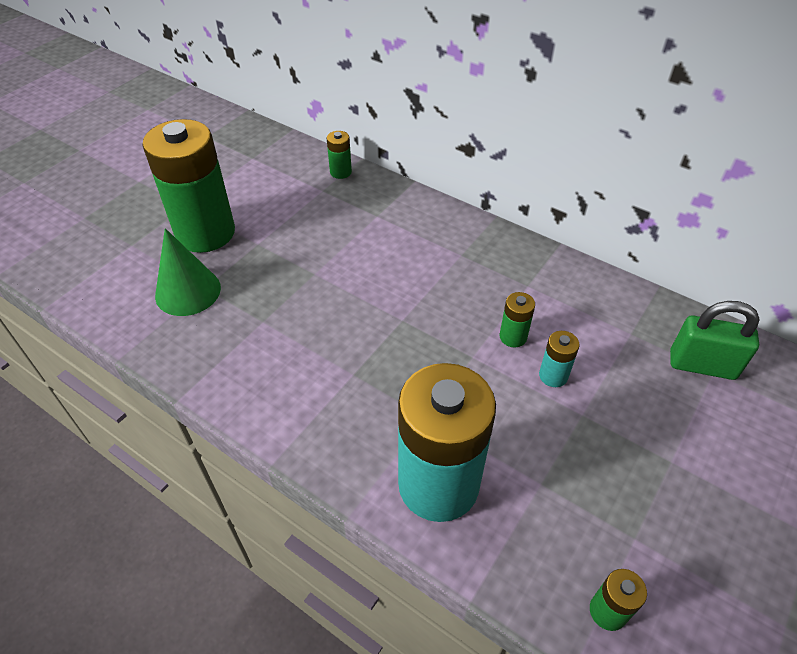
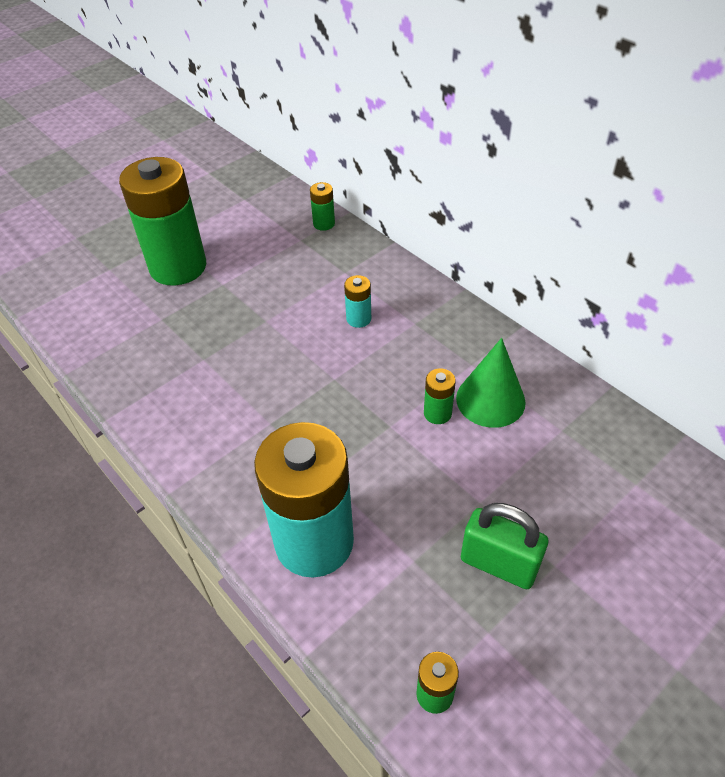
camera: 15 degrees right, 0 degrees up
(188, 291) = (145, 320): green cone -> green cone (490, 400)
(553, 375) = (464, 458): turquoise battery -> turquoise battery (358, 319)
(702, 365) = (626, 475): green padlock -> green padlock (498, 564)

